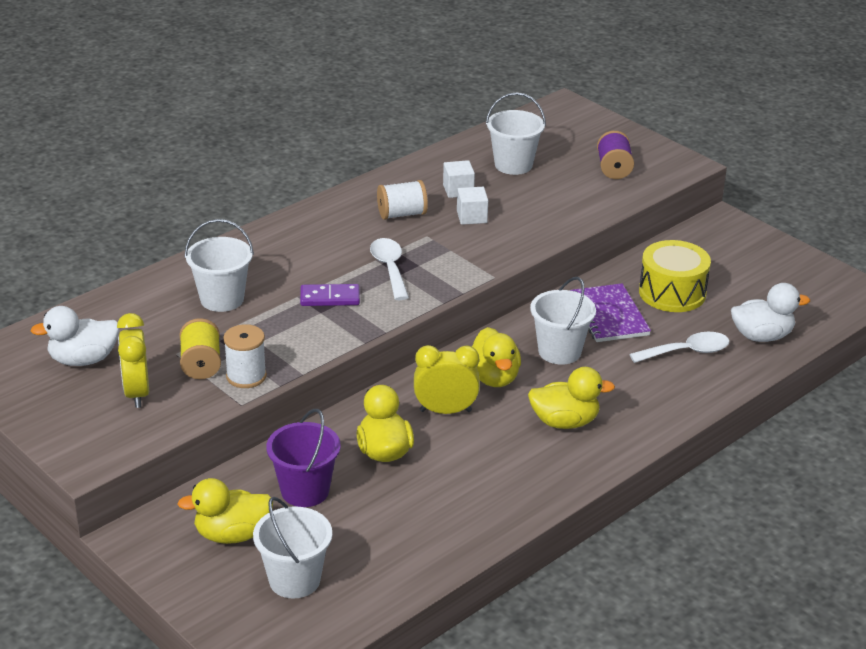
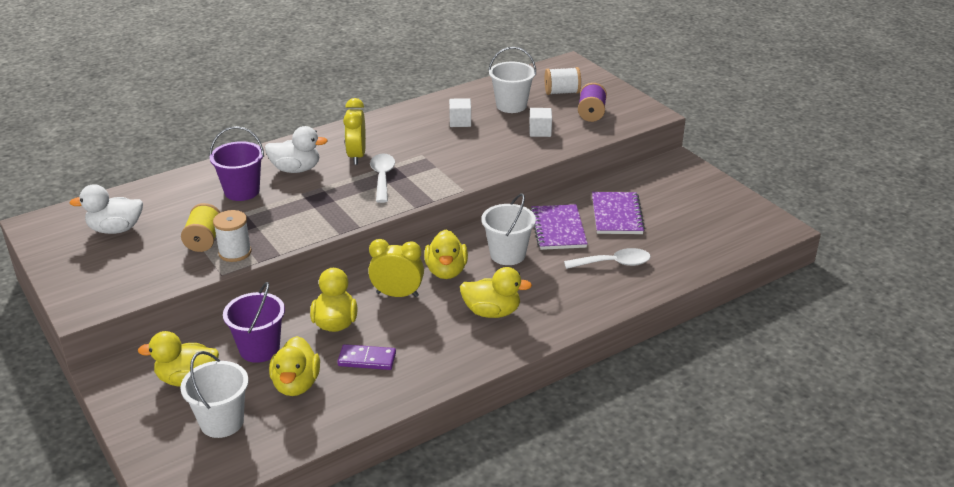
camera: 10 degrees right, 0 degrees up
(137, 393) = (145, 258): yellow clock -> yellow clock (356, 156)
(222, 299) = (242, 191): white bucket -> purple bucket
(330, 298) = (326, 196): purple domino -> purple domino (367, 359)
(365, 528) = (296, 384): none -> yellow duck
(402, 214) = (408, 137): white spool -> white spool (562, 92)
(471, 217) = (463, 142): white cube -> white cube (540, 131)
(672, 293) = (617, 215): yellow drum -> purple notebook
(762, 336) = (681, 256): white duck -> white duck (296, 169)

